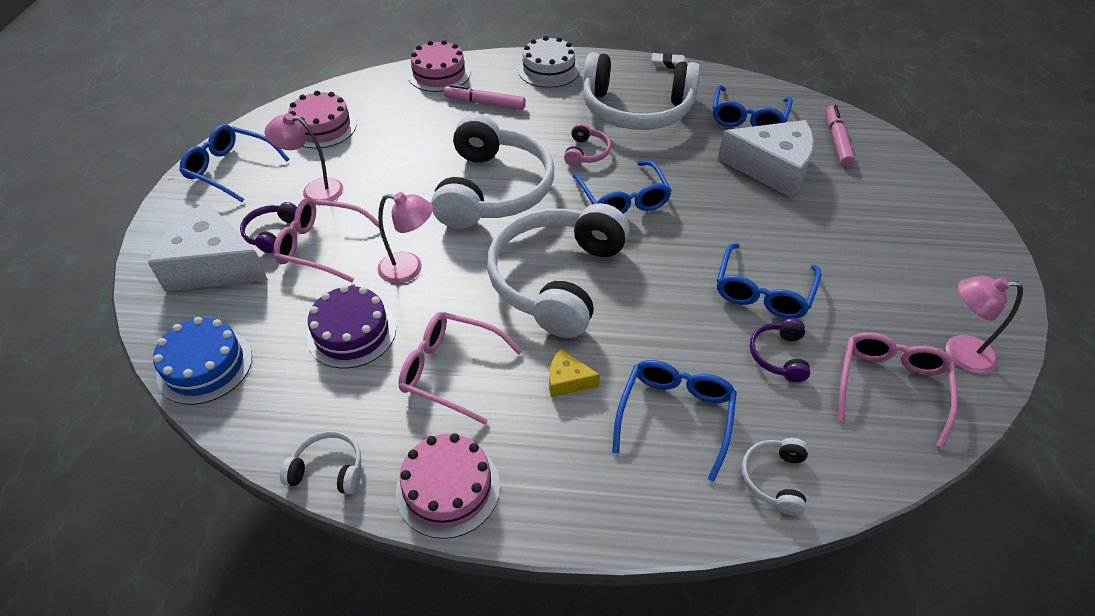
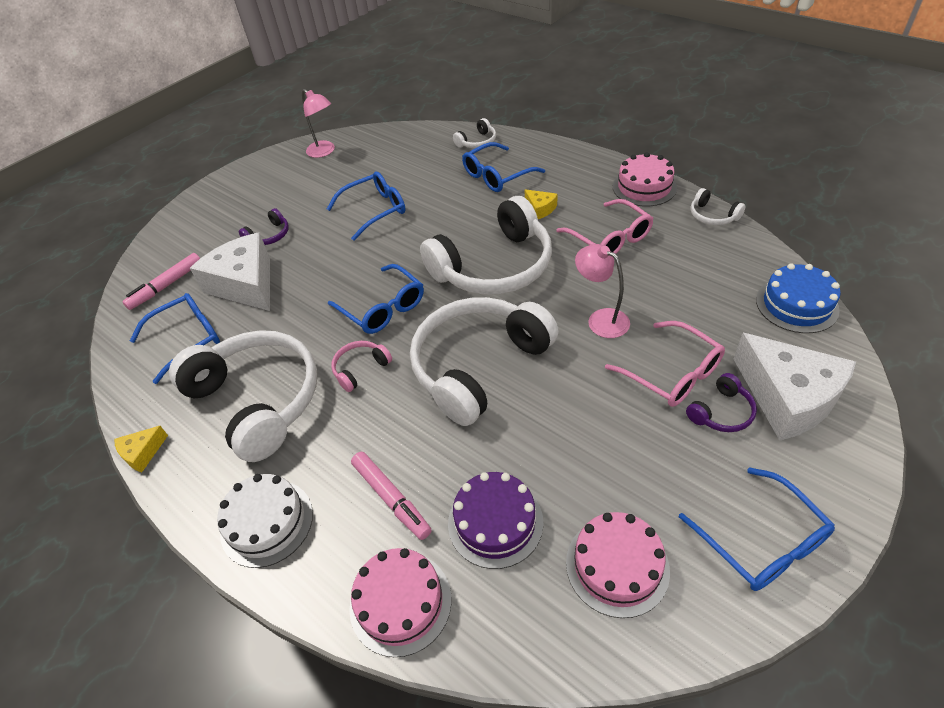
camera: 140 degrees left, 0 degrees up
(314, 190) = (659, 451): pink lamp -> none
(351, 332) = (670, 287): purple cake -> purple cake (495, 522)
(623, 199) = (382, 308): blue glasses -> blue glasses turned 120 degrees clockwise
(669, 64) = (142, 453): white eraser -> yellow cheese
(778, 355) = (411, 180): purple headphones -> purple headphones (269, 236)
(890, 387) = (377, 151): pink glasses -> none

